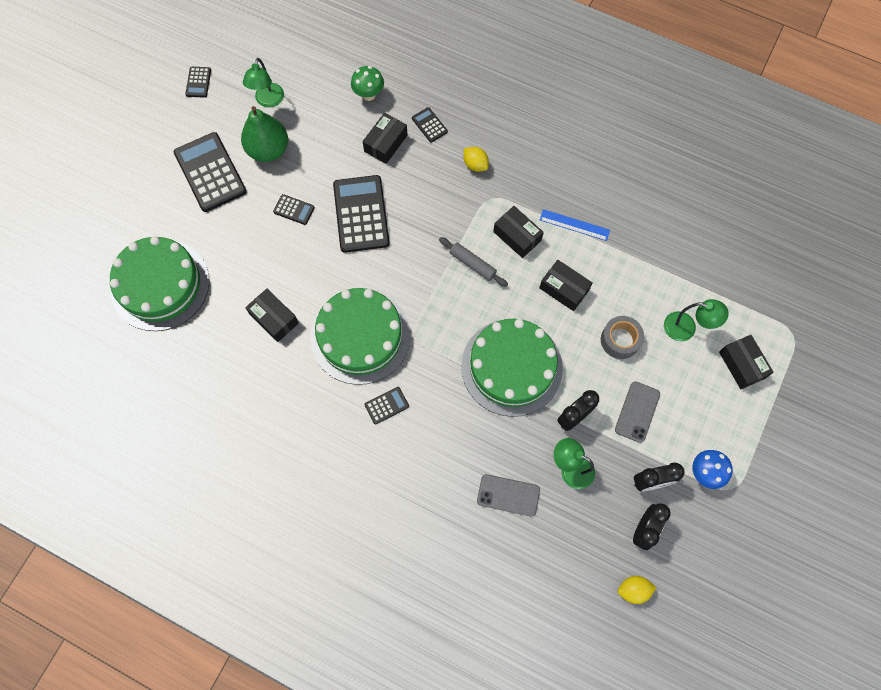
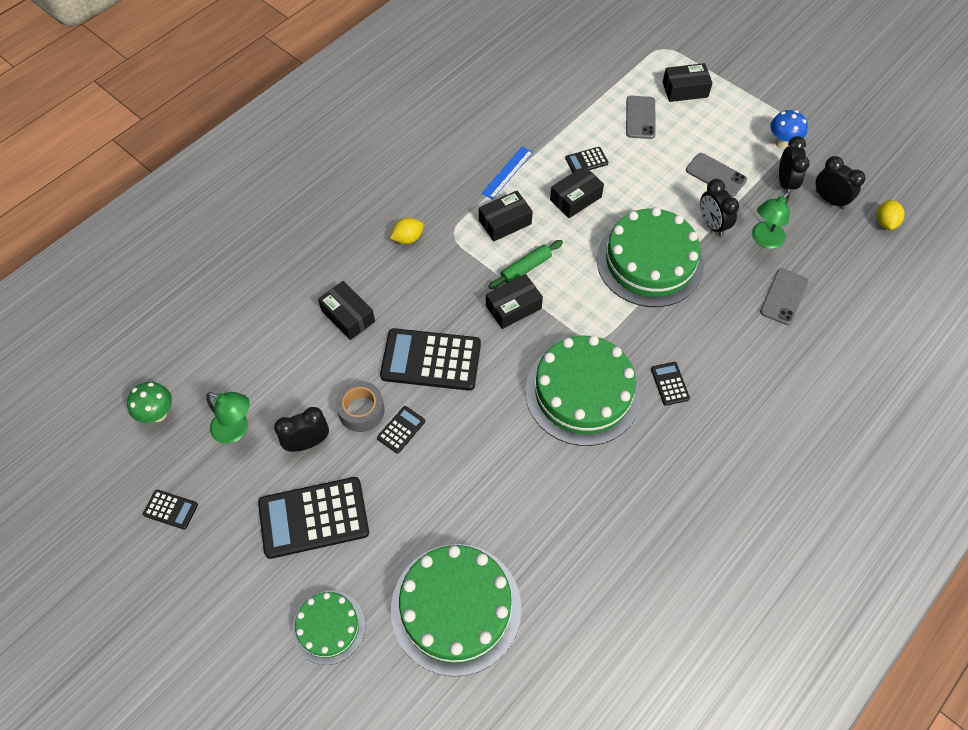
camera: 75 degrees left, 10 degrees down
(133, 206) = (328, 627): none -> green cake
(268, 150) = (308, 443): green pear -> black clock
(274, 318) = (538, 479): black box -> black box (513, 307)
(369, 95) = (276, 319): green mushroom -> green mushroom (158, 414)
(429, 125) = (341, 269): black calculator -> black calculator (586, 161)
(472, 264) = (526, 268): grey rolling pin -> green rolling pin
(620, 340) = (641, 169): grey tape -> grey tape (361, 411)
(686, 328) = (640, 117): green lamp -> grey phone

